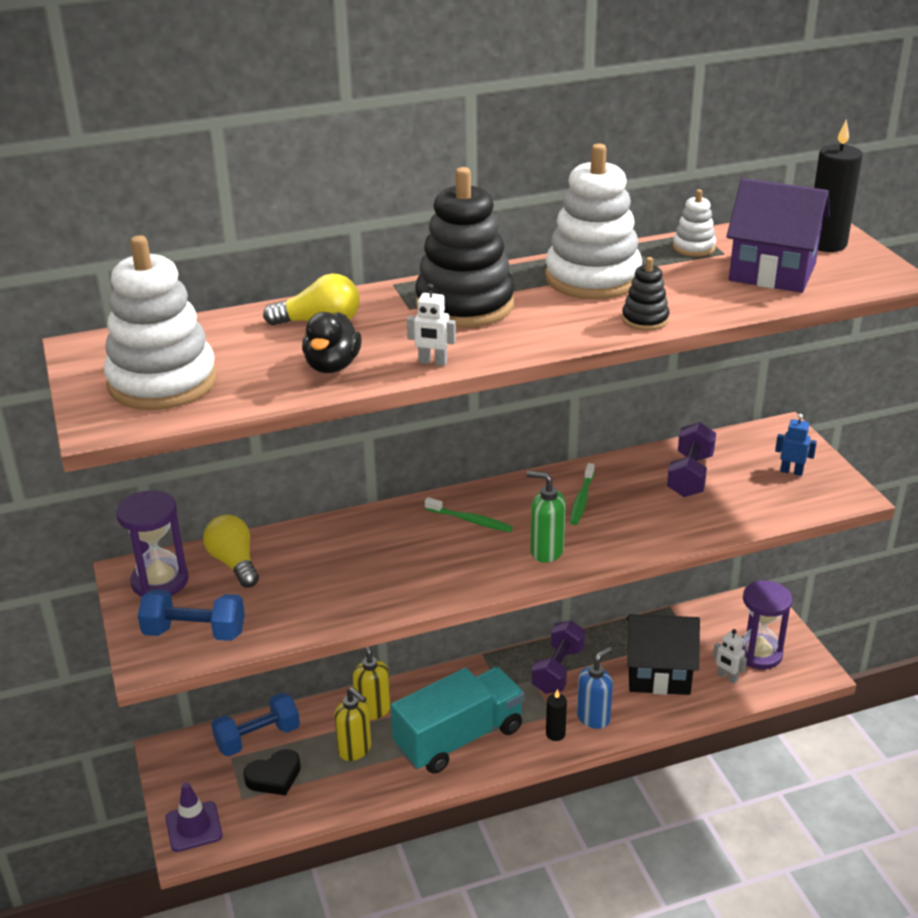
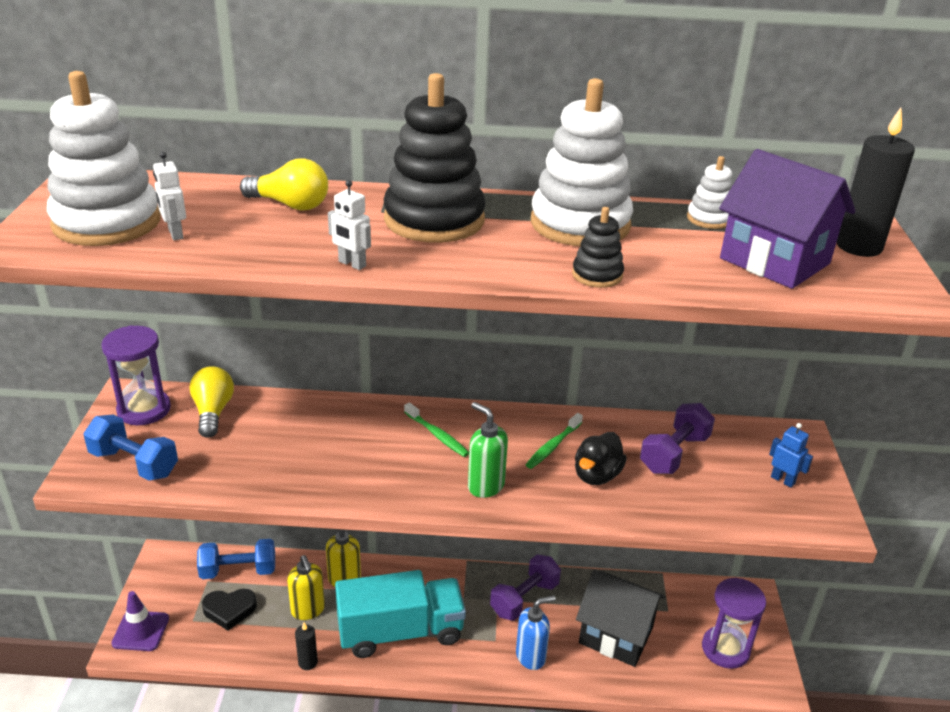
camera: 20 degrees right, 0 degrees up
(332, 366) = (260, 245): black duck -> black duck (596, 475)
(555, 734) = (487, 660): black candle -> black candle (308, 662)
(727, 677) = (681, 662): white robot -> white robot (175, 234)

